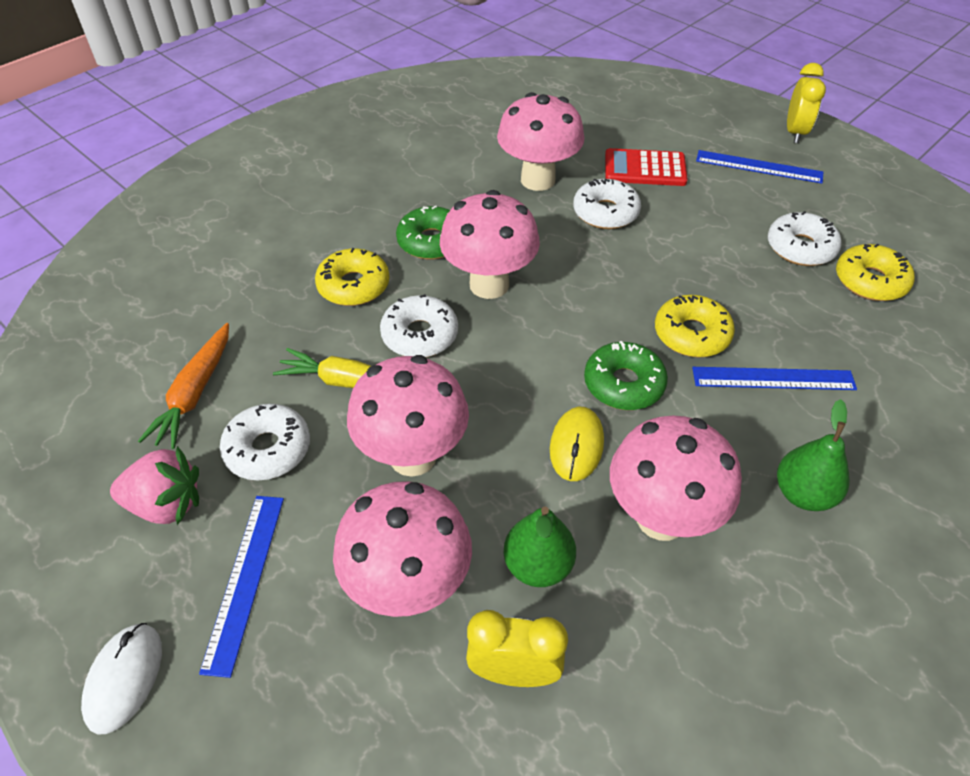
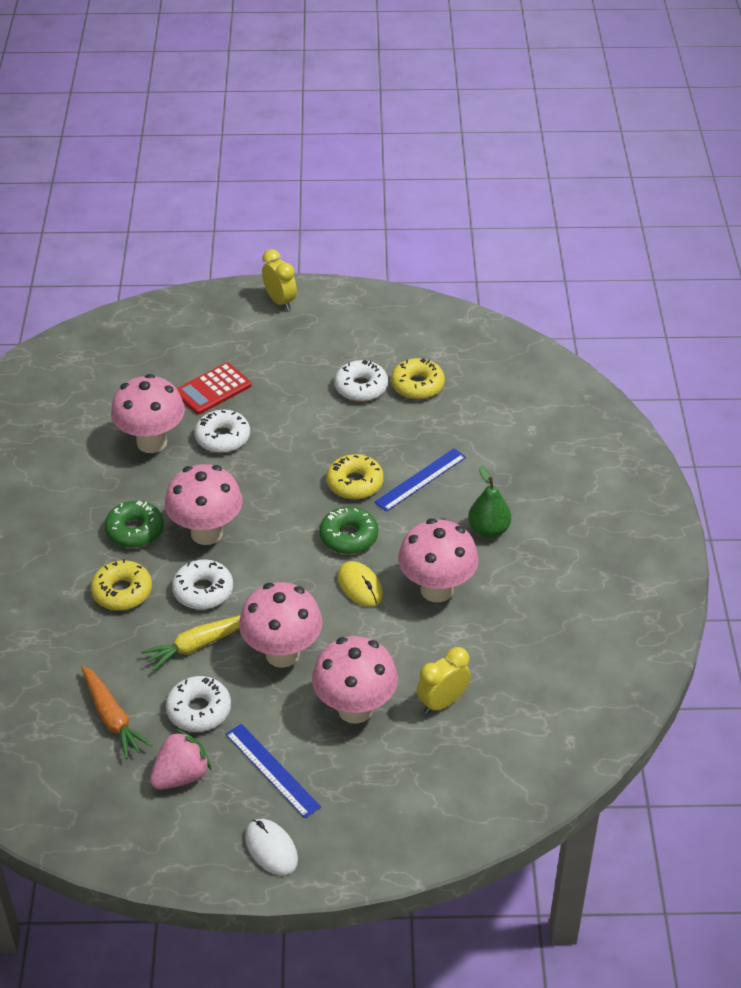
camera: 45 degrees left, 5 degrees down
(538, 565) = (404, 653): green pear -> none
(759, 167) = (283, 343): blue ruler -> none

